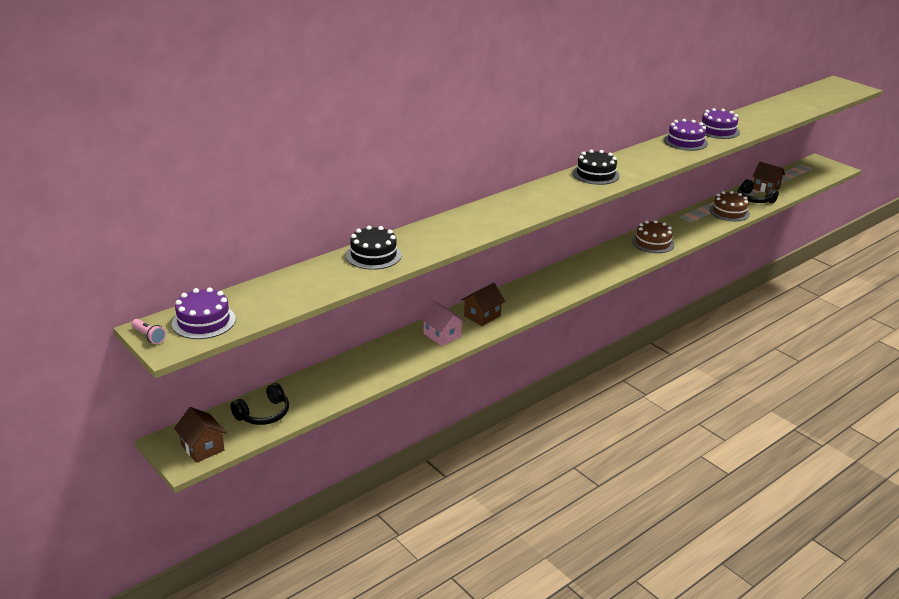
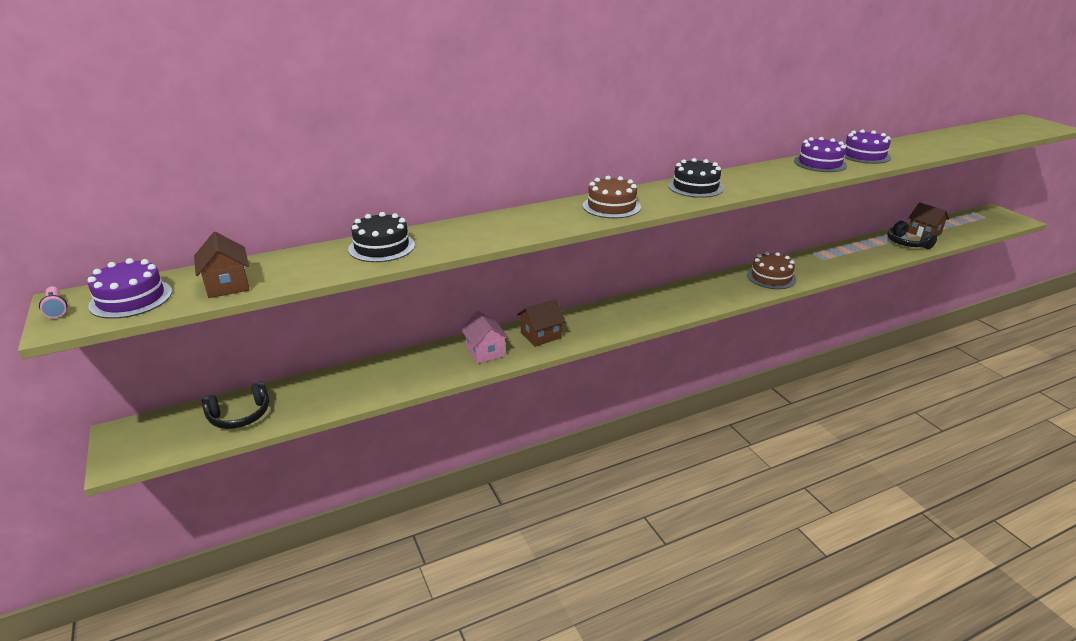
camera: 15 degrees right, 0 degrees up
(202, 448) = (149, 446): brown house -> brown house (227, 285)
(729, 212) = (872, 253): brown cake -> brown cake (611, 206)

